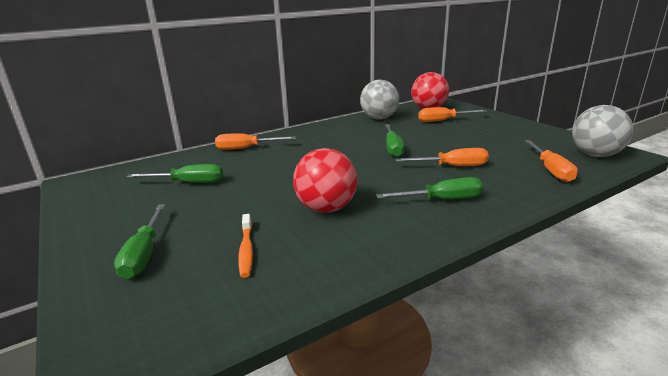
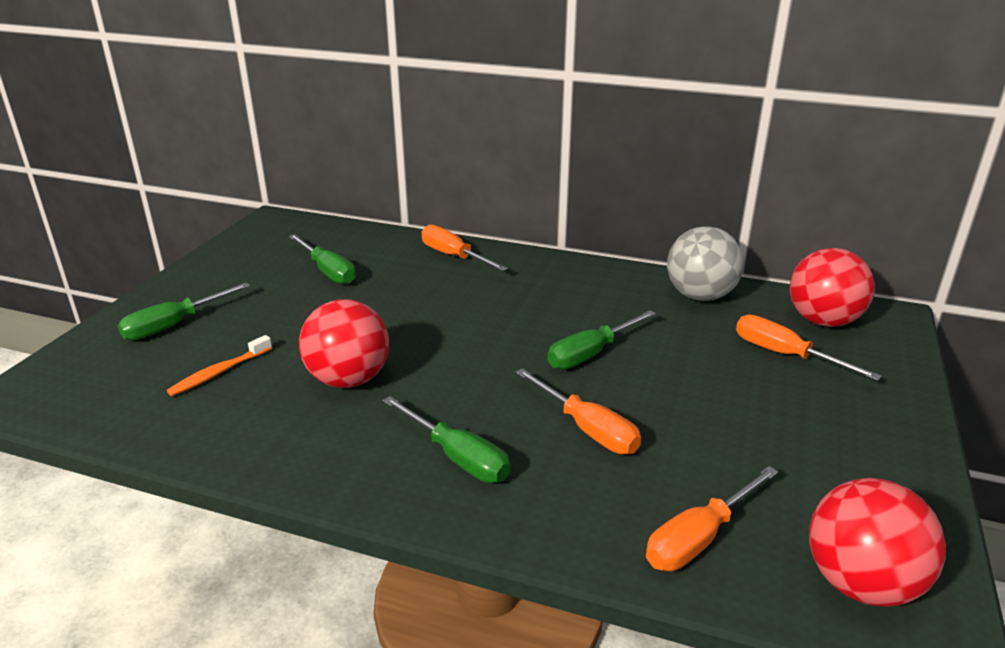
camera: 50 degrees right, 5 degrees up
(595, 155) = (860, 583): grey ball -> red ball

